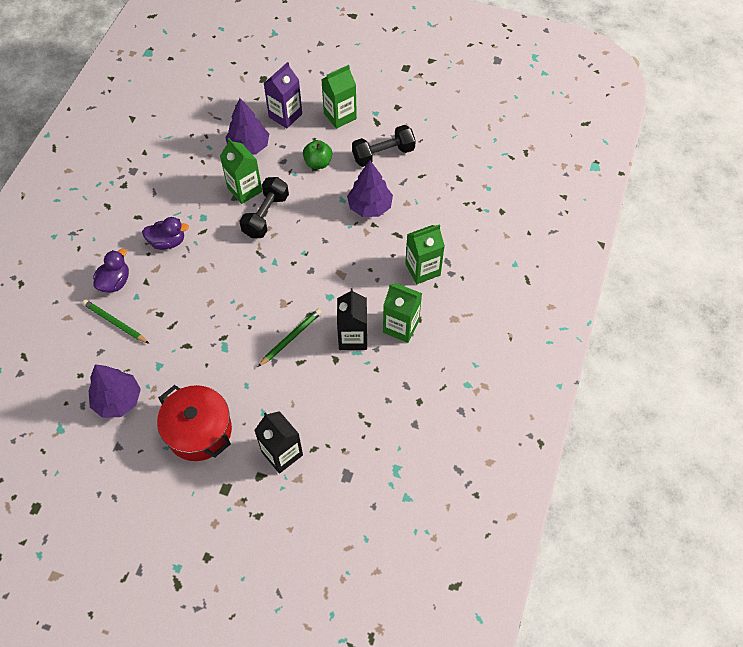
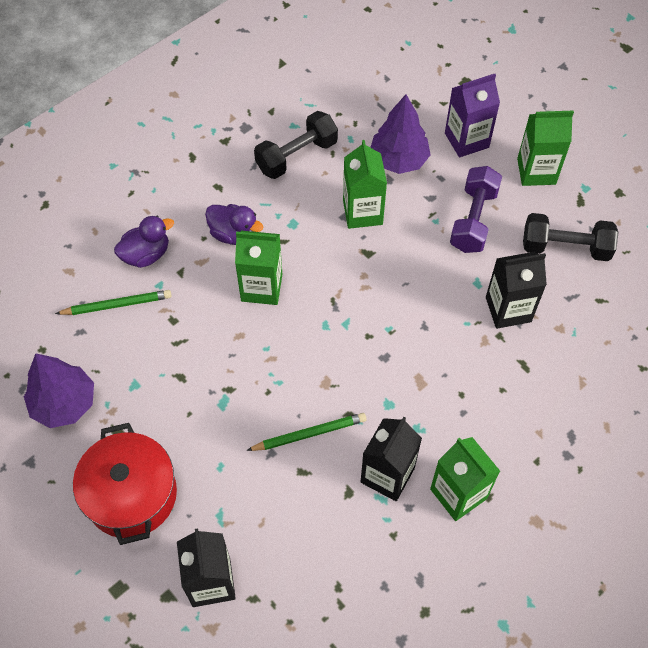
camera: 30 degrees right, 0 degrees up
(115, 322) = (117, 305): green pencil -> green pencil turned 105 degrees clockwise
(266, 215) = (369, 257): black dumbbell -> black dumbbell (296, 156)
(318, 163) = (473, 220): green apple -> purple dumbbell
(370, 206) = (508, 309): purple tree -> black carton
(422, 269) = (531, 430): green carton -> green carton (261, 287)

